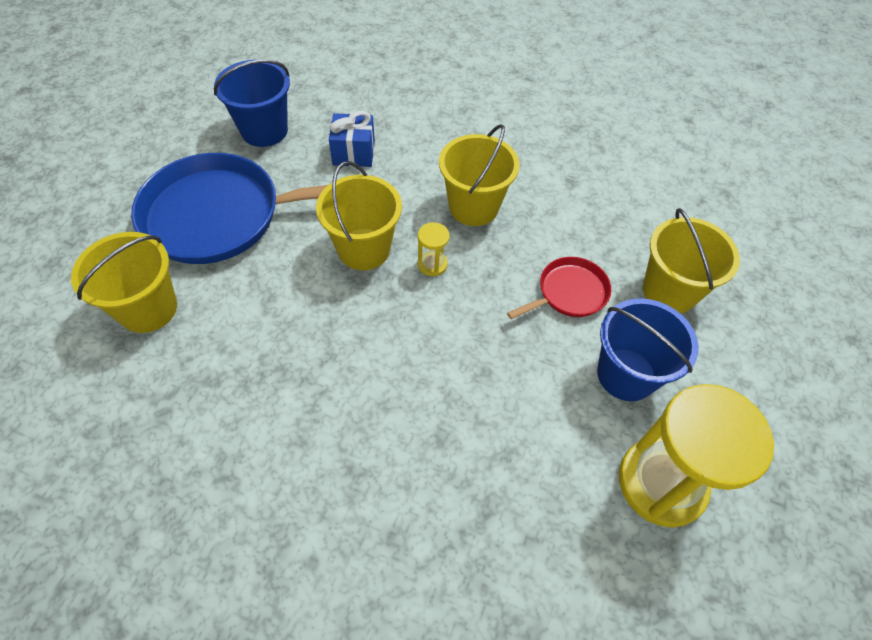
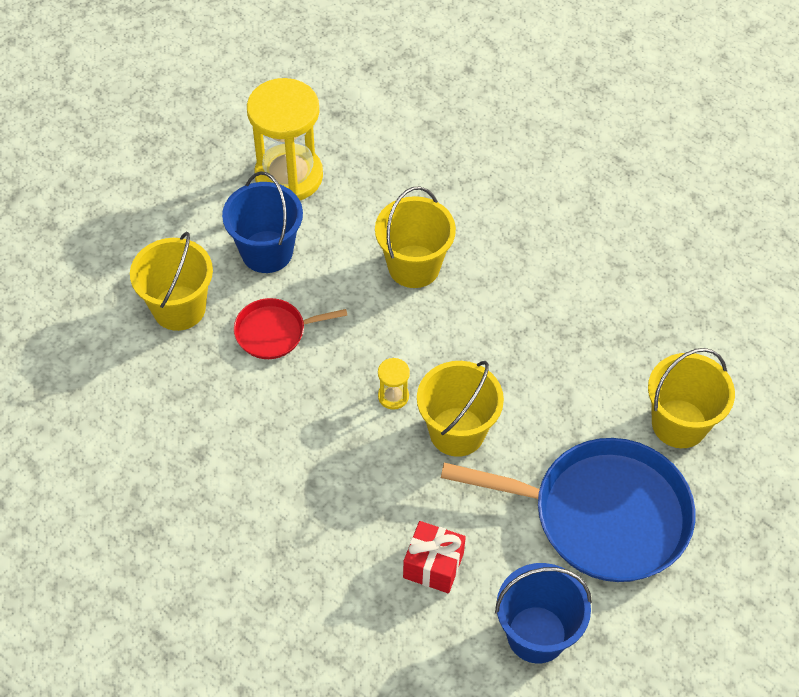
camera: 160 degrees left, 0 degrees up
(354, 153) = (433, 565): blue gift -> red gift
(473, 207) = (322, 451): yellow bucket -> yellow bucket (414, 266)

